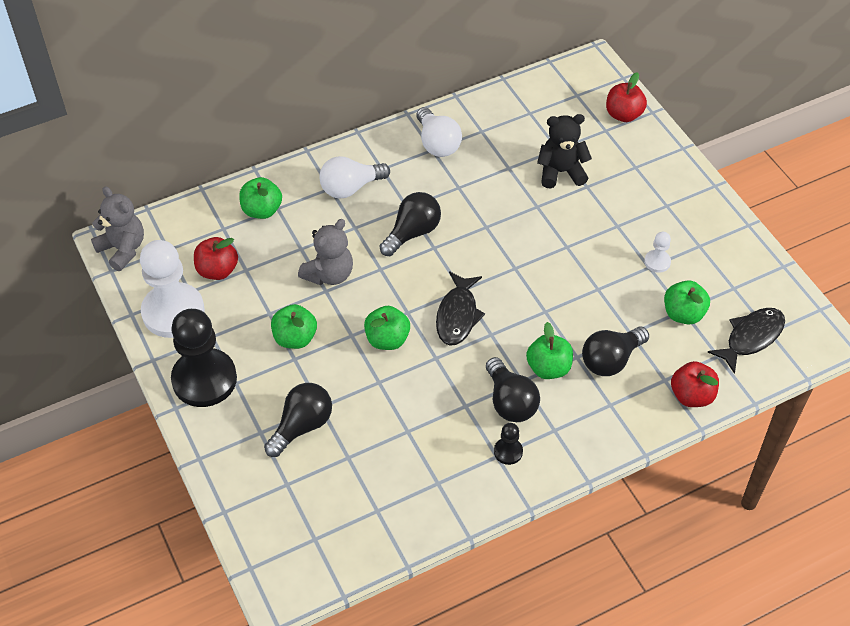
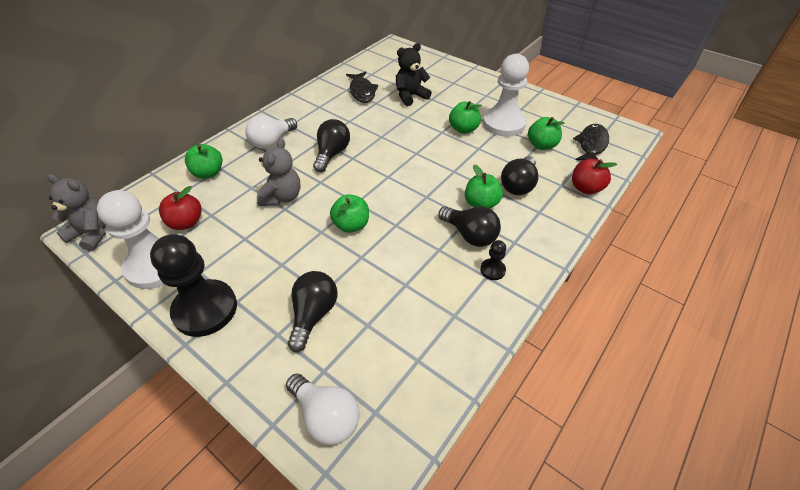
camera: 25 degrees left, 5 degrees down
(295, 338) = (275, 249): green apple -> green apple (463, 129)
(437, 143) = (320, 103): white light bulb -> white light bulb (326, 416)
(457, 315) = (395, 193): black fish -> black fish (362, 91)
(623, 115) = (428, 61): red apple -> none
(657, 262) = (503, 123): white pawn -> white pawn, size x2.31

